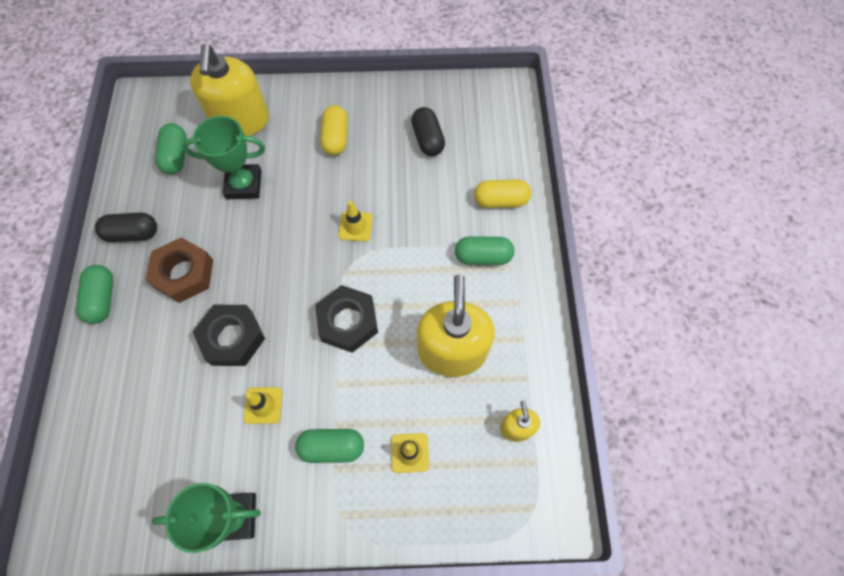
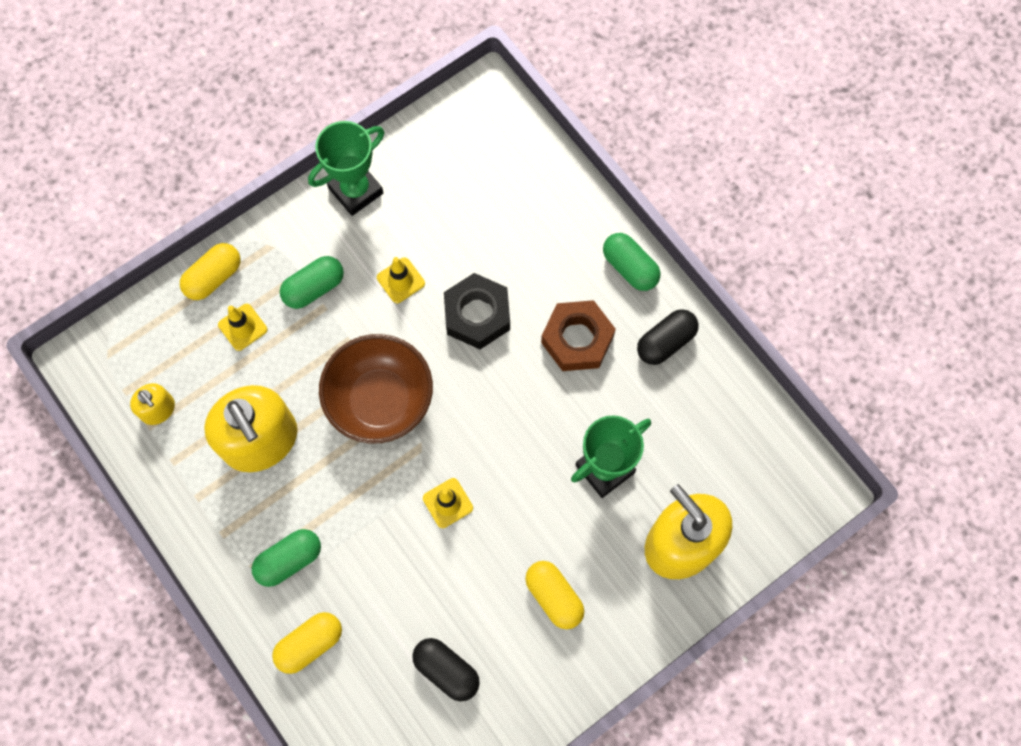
camera: 145 degrees right, 5 degrees up
(176, 156) = (707, 451): green capsule -> none
(348, 322) = (380, 400): black nut -> brown bowl
(405, 518) = (214, 277): none -> yellow capsule

